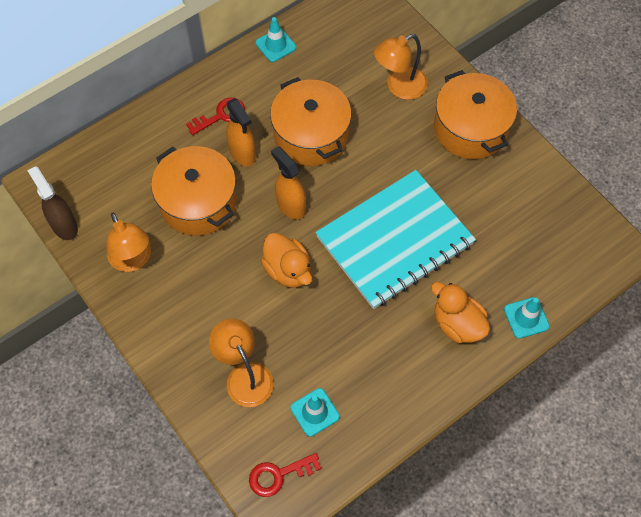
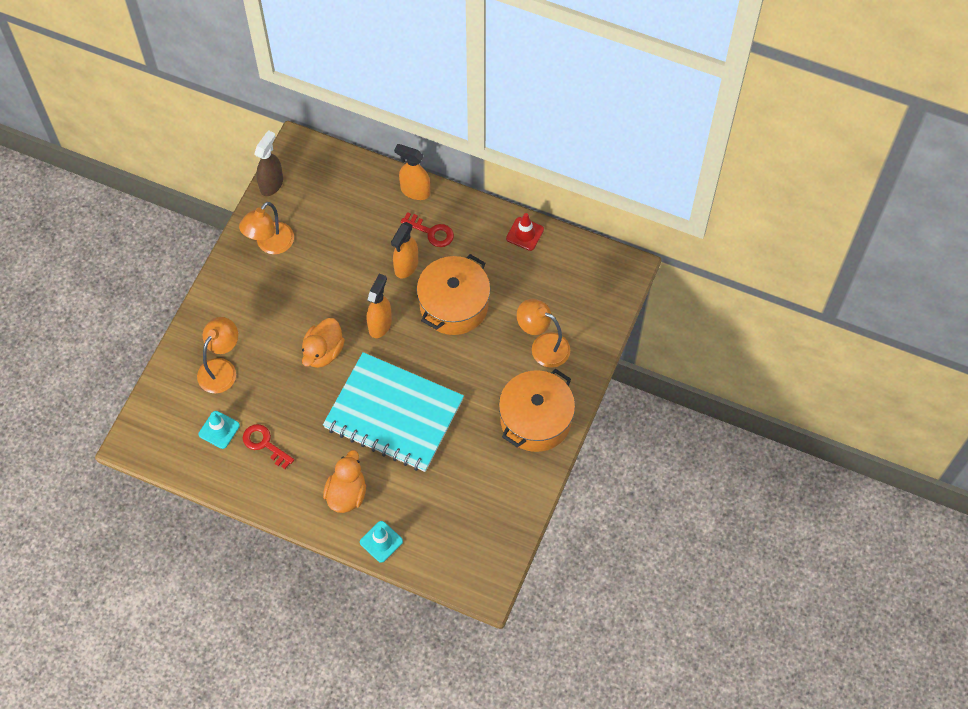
camera: 60 degrees right, 0 degrees up
(167, 108) = (415, 191): none -> orange spray bottle
(198, 202) = (344, 260): orange pot -> none
(275, 45) = (525, 234): turquoise traffic cone -> red traffic cone
(279, 475) = (159, 431): red key -> red key (265, 444)

